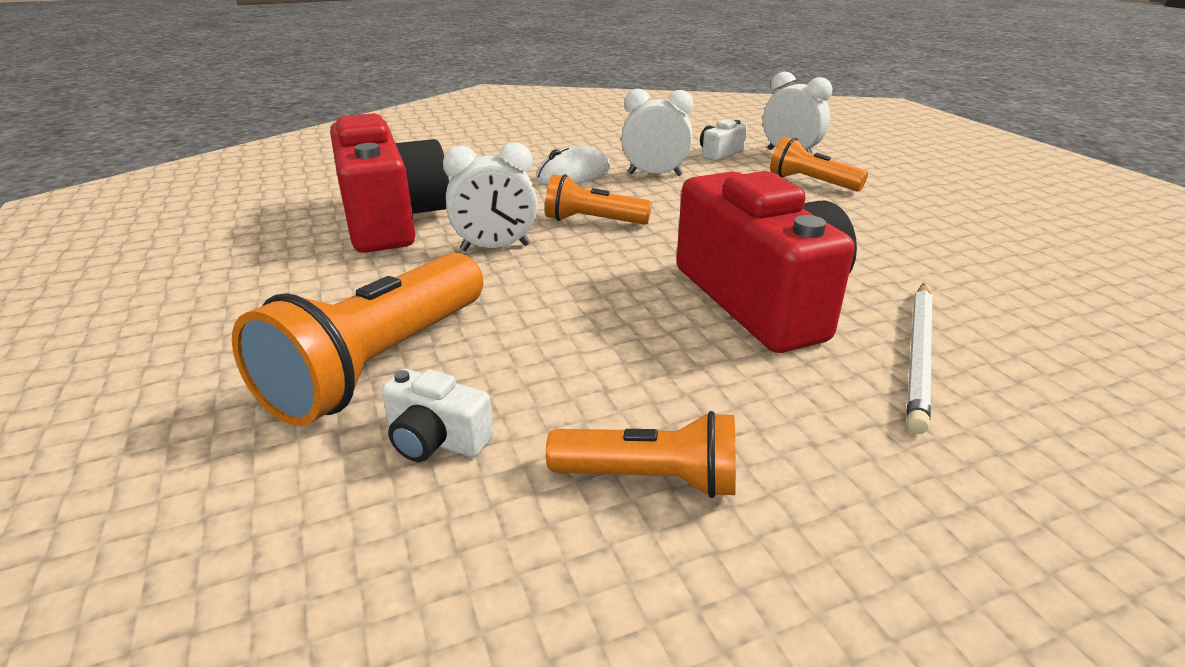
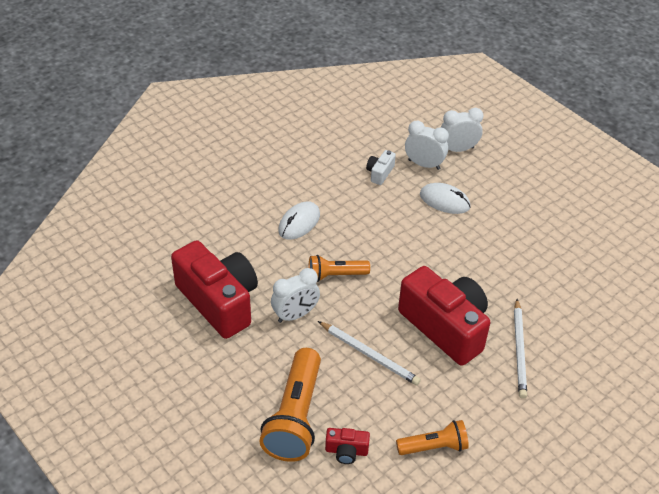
camera: 20 degrees left, 15 degrees up
(436, 440) = (346, 451): white camera -> red camera
(590, 309) = (369, 354): none -> white pencil
(655, 174) = (349, 211): white clock -> white clock (458, 149)
(811, 182) = (444, 201): orange flashlight -> white mouse

